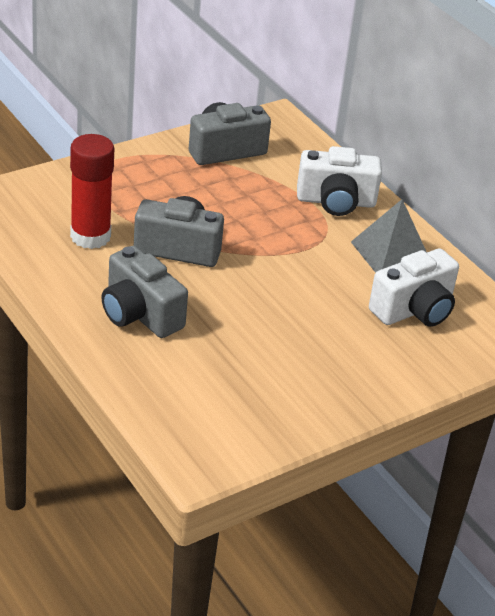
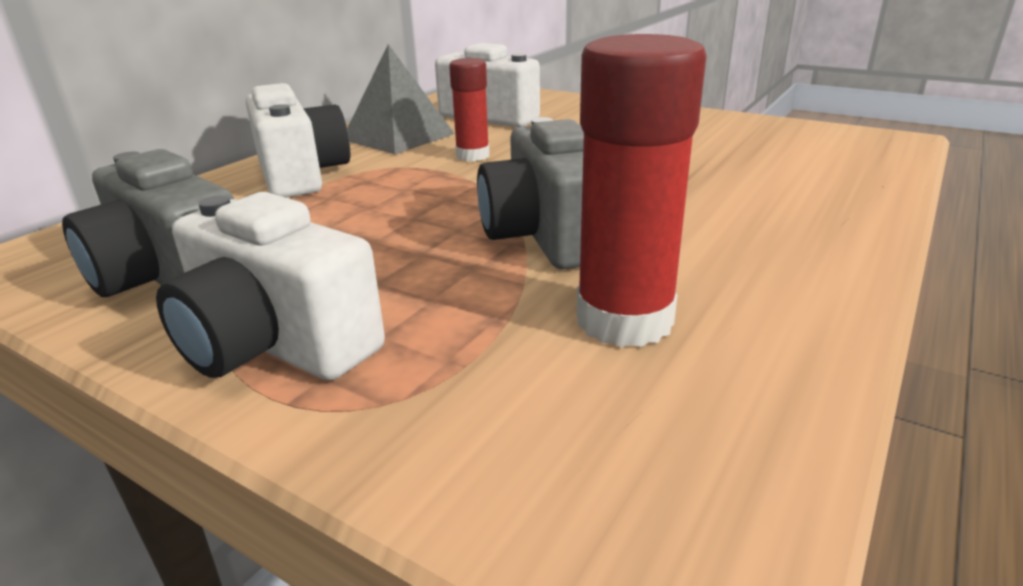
camera: 110 degrees left, 10 degrees down
(140, 314) = (743, 220): grey camera -> none
(147, 164) = (275, 344): none -> white camera
(322, 268) = (472, 156): none -> red glue stick

